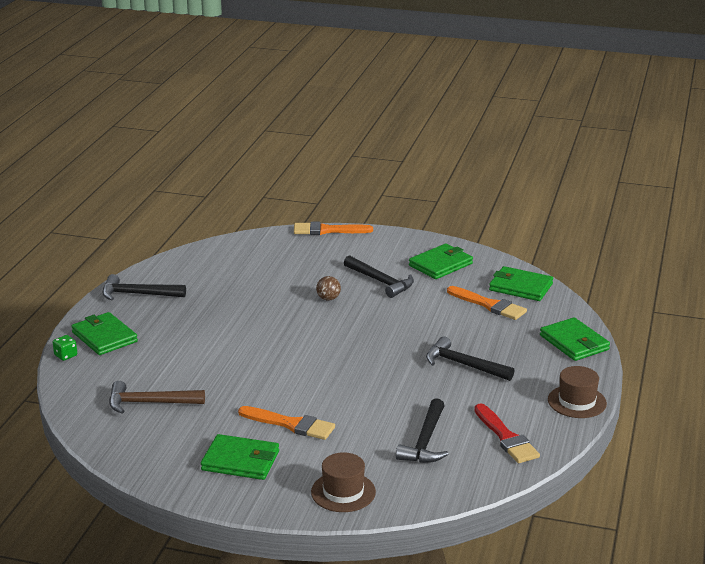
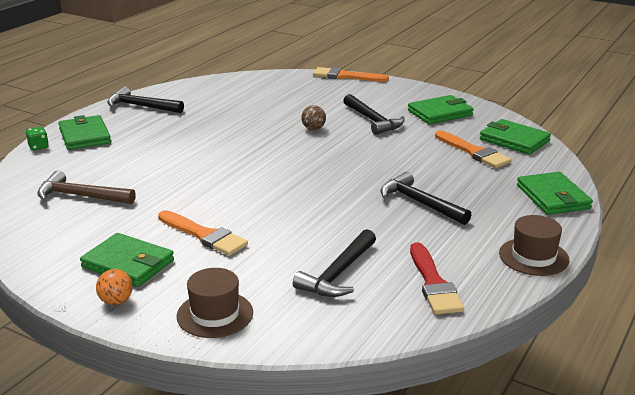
camera: 15 degrees right, 0 degrees up
(253, 495) = (116, 301): none -> orange ball

